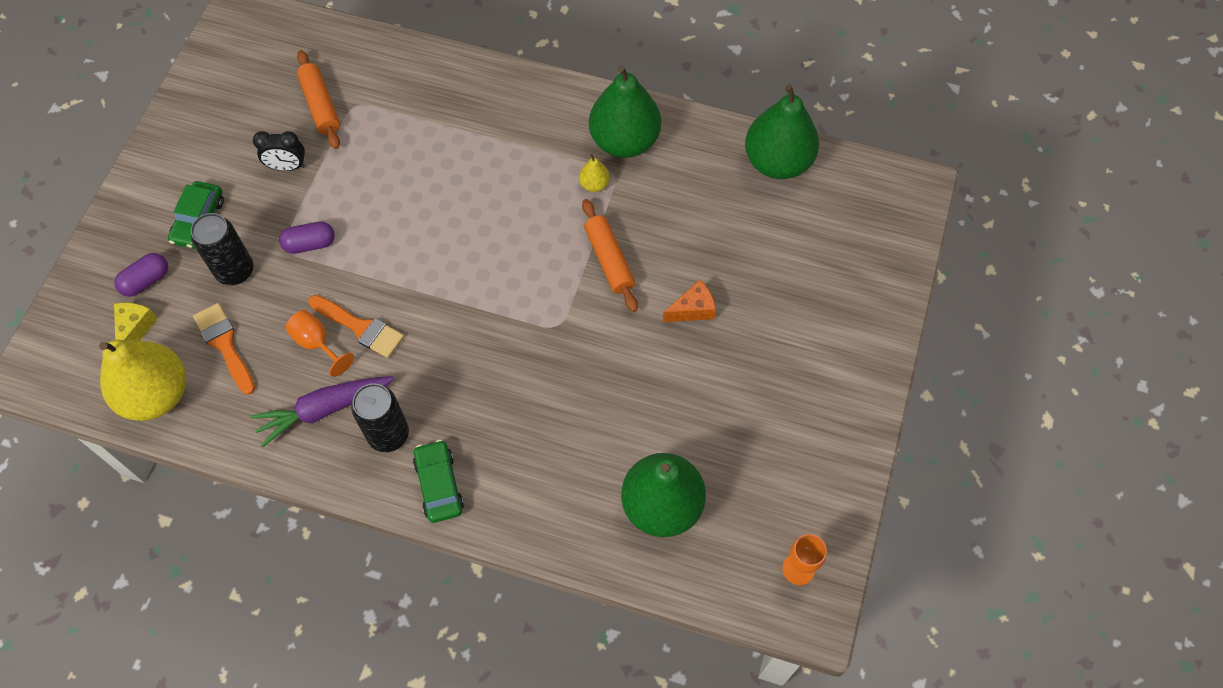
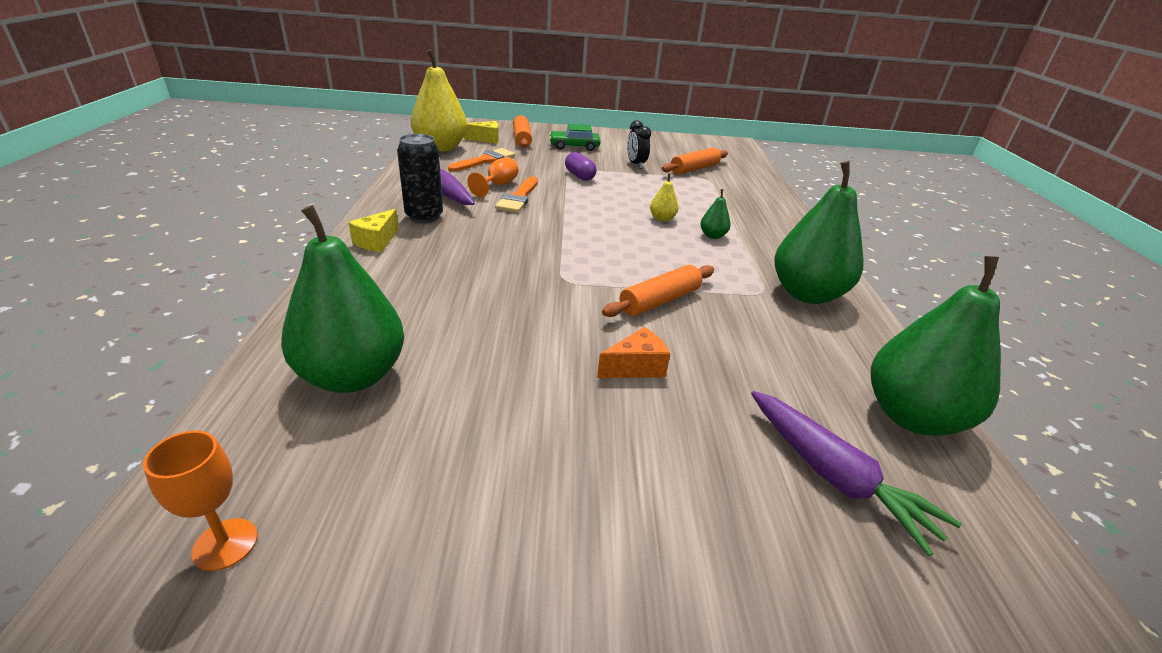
camera: 70 degrees right, 30 degrees down
(146, 281) = (522, 139): purple capsule -> orange rolling pin
(235, 271) = (543, 158): black can -> none
(439, 485) = (377, 241): green car -> yellow cheese
(502, 166) = (712, 236): none -> green pear
(594, 184) = (739, 282): yellow pear -> yellow pear (662, 219)
(693, 309) = (636, 367): orange cheese -> orange cheese turned 75 degrees counterclockwise
(814, 237) = (833, 476): none -> purple carrot

